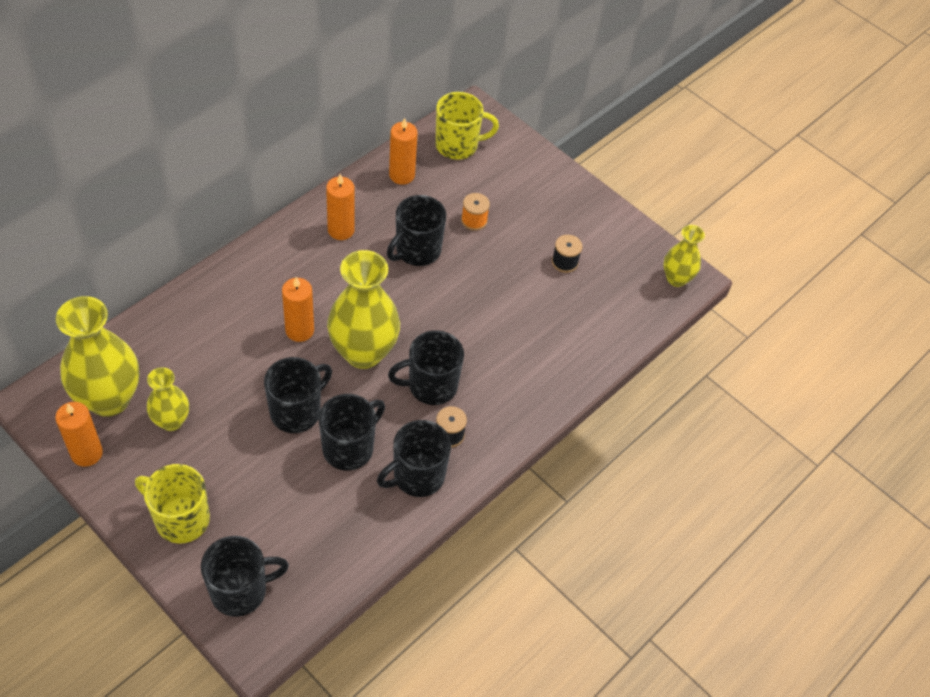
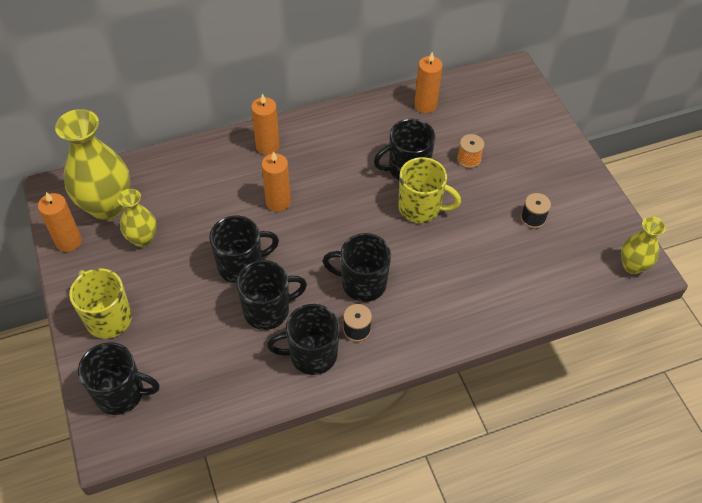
camera: 30 degrees right, 0 degrees up
(341, 230) = (352, 133): orange candle -> orange candle (267, 146)
(363, 352) = (320, 236): yellow vase -> none
(458, 145) = (485, 95): yellow mug -> yellow mug (421, 208)

